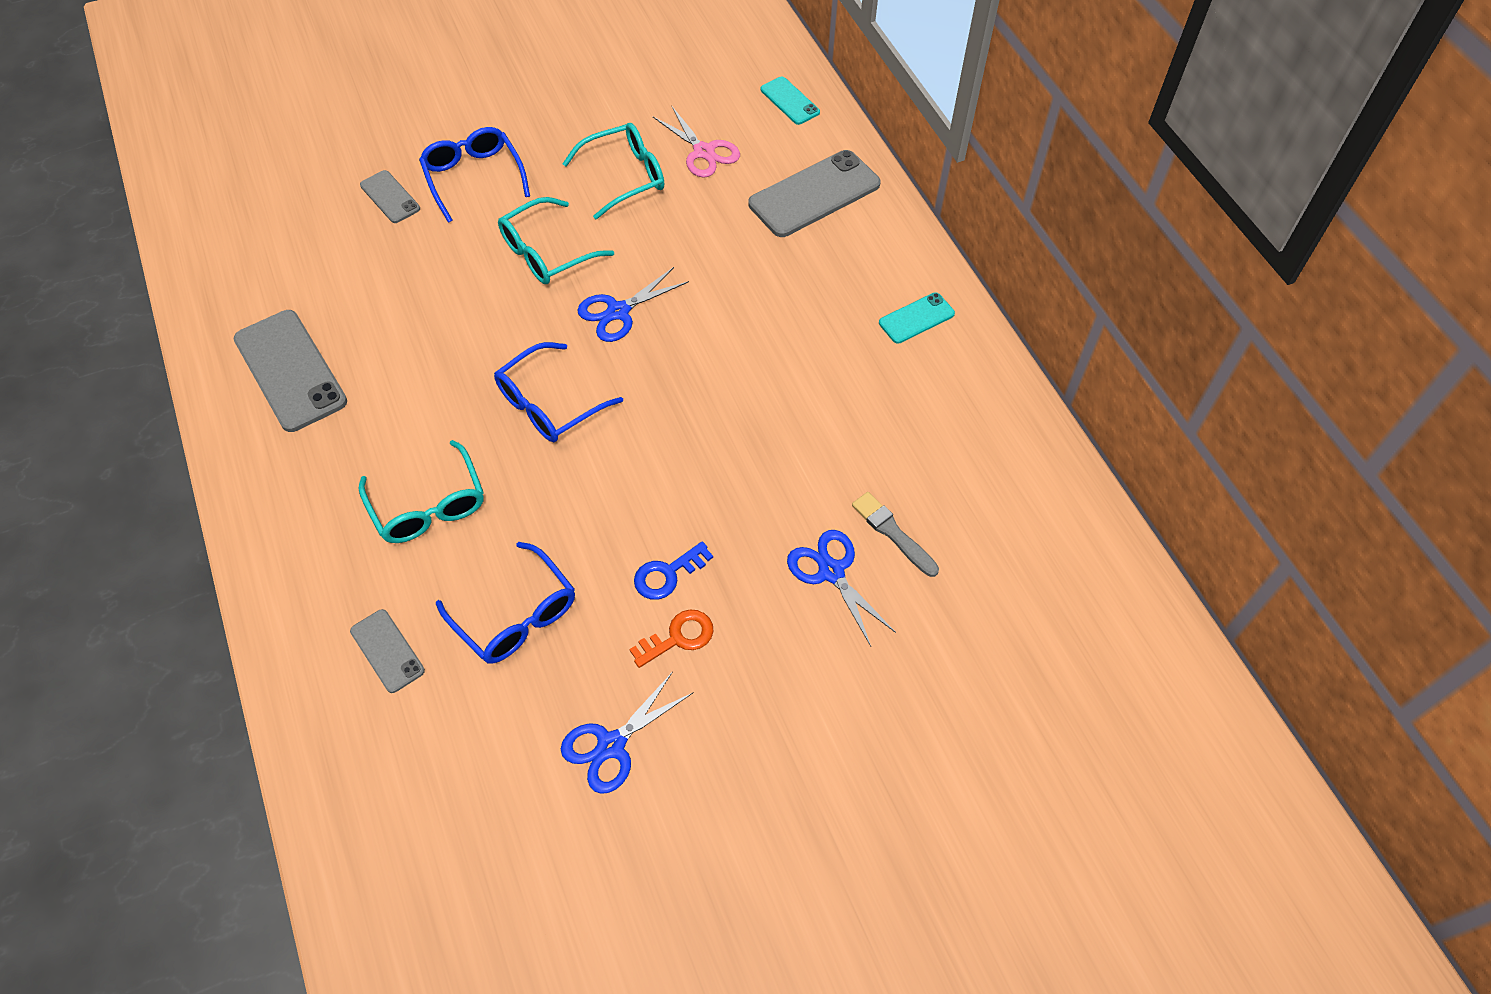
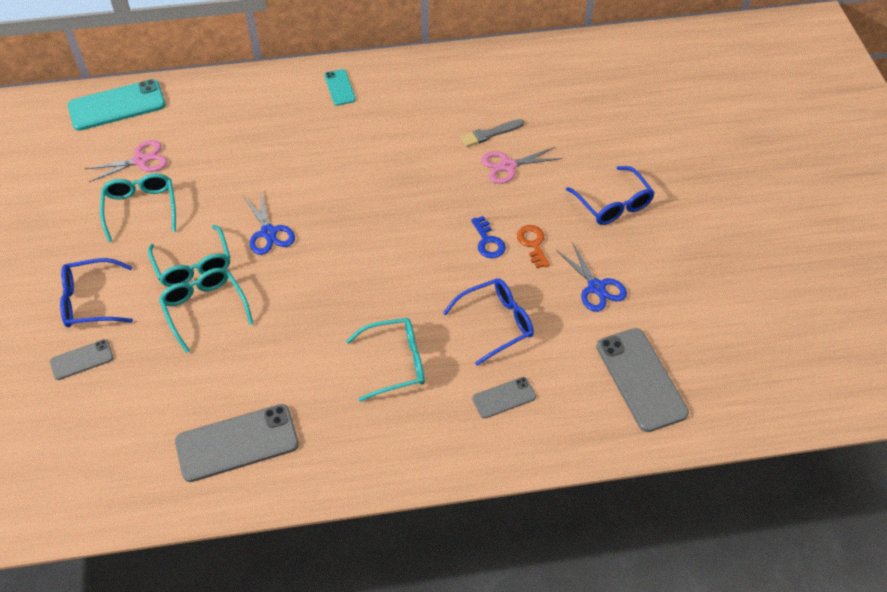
camera: 75 degrees left, 5 degrees down
(480, 284) = (205, 309): none -> turquoise glasses
(550, 403) = (333, 282): blue glasses -> blue glasses (612, 203)
(790, 101) = (117, 105): turquoise phone -> turquoise phone, size x1.88
(814, 194) = (212, 111): grey phone -> grey phone (641, 379)
(831, 572) = (508, 166): blue scissors -> pink scissors

